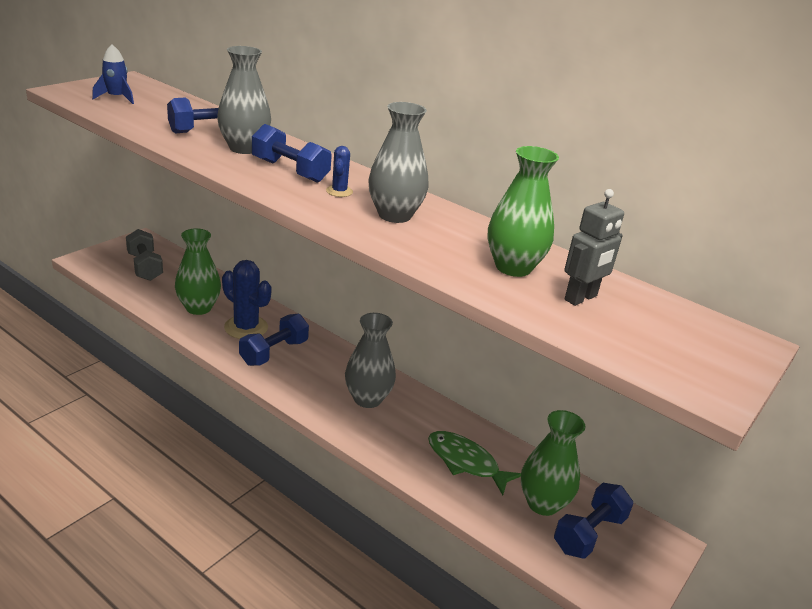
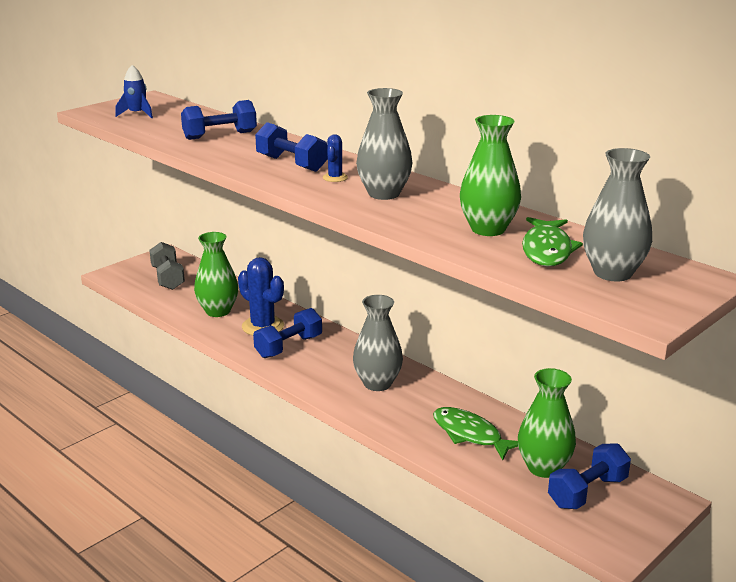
camera: 10 degrees right, 5 degrees down
(244, 148) = (251, 148): grey vase -> grey vase (612, 273)
(581, 298) = (547, 250): grey robot -> green fish

